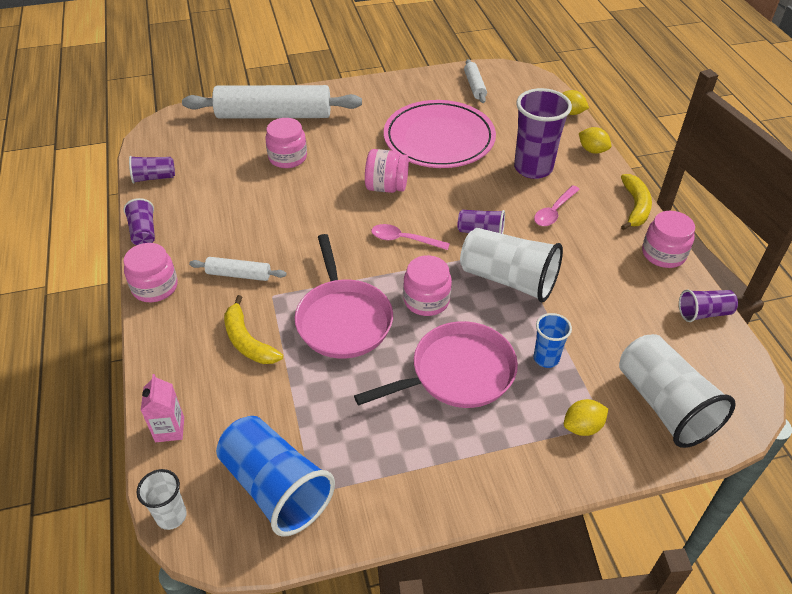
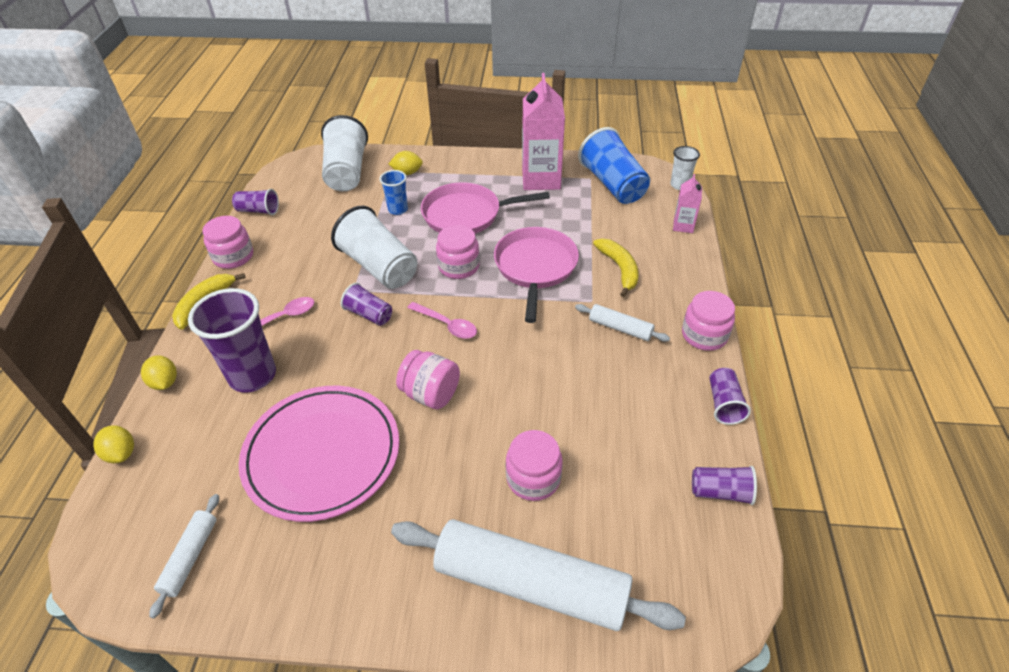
camera: 160 degrees left, 0 degrees up
(386, 469) = (541, 179): none -> pink carton

